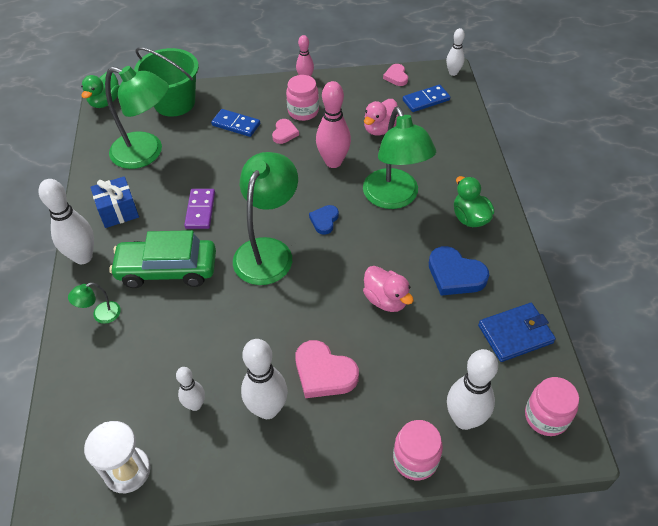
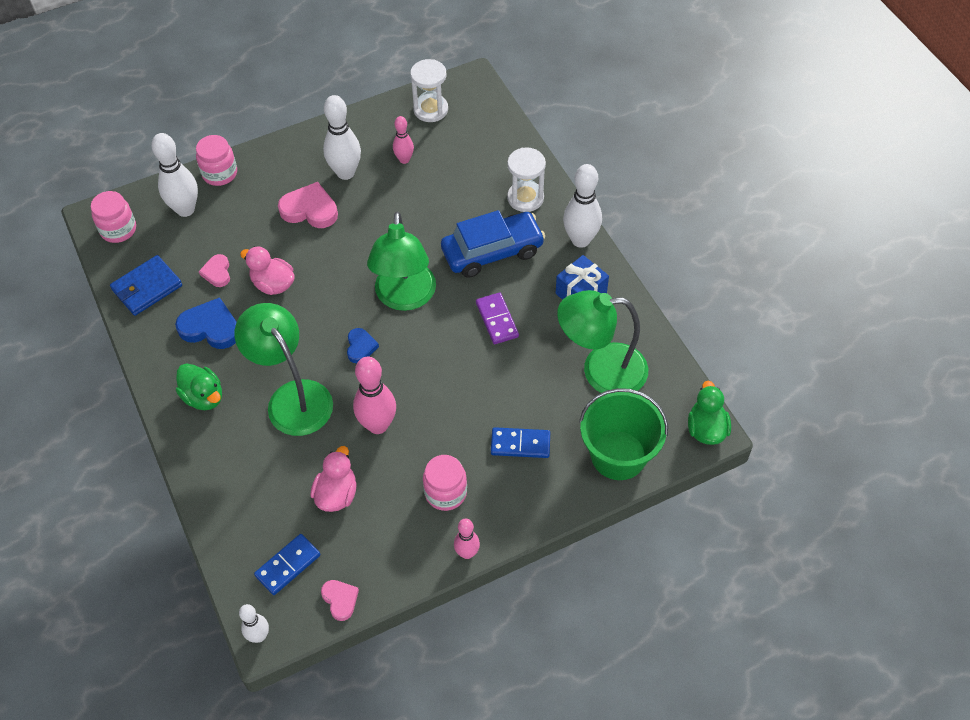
camera: 160 degrees right, 5 degrees up
(101, 315) = (525, 198): green lamp -> white hourglass
(167, 270) = (492, 251): green car -> blue car
(195, 405) = (404, 159): white bowling pin -> pink bowling pin
(284, 133) = (454, 449): pink heart -> pink heart (217, 272)

